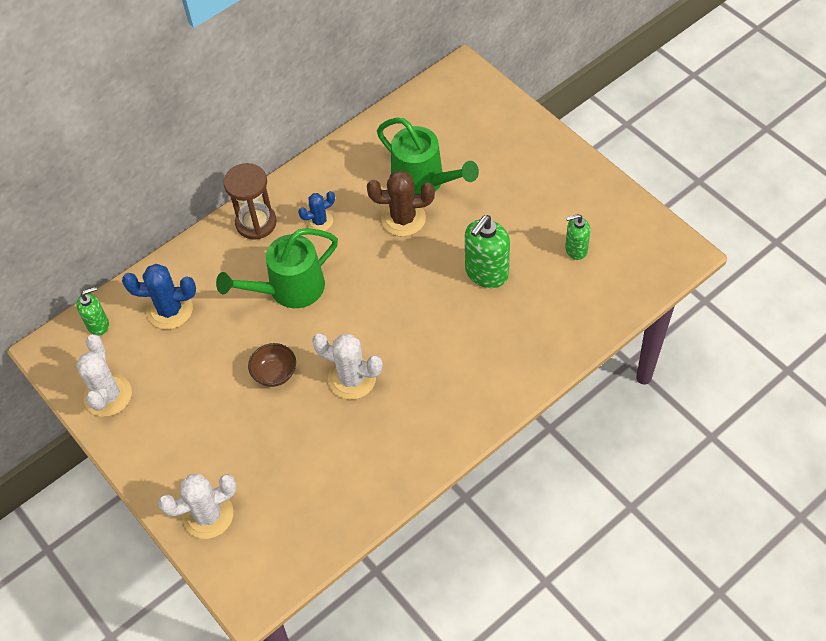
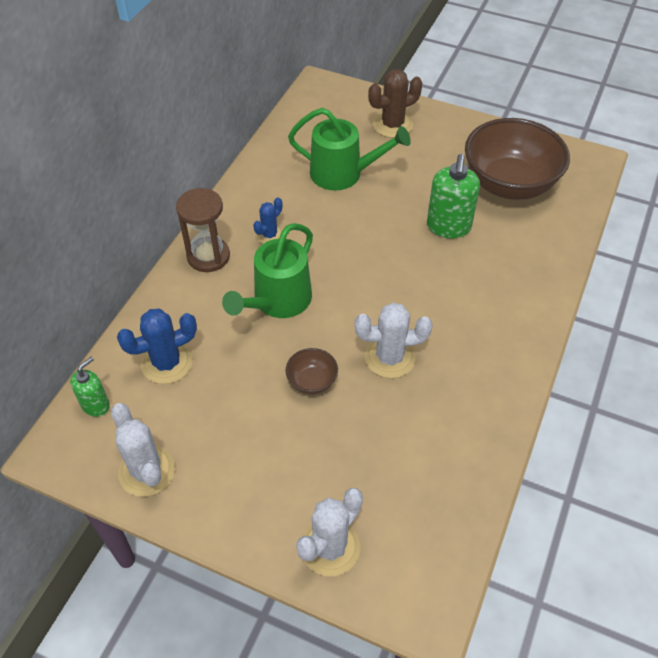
camera: 30 degrees left, 5 degrees down
(403, 219) = (345, 208): brown cactus -> brown cactus (392, 125)
(576, 249) = (509, 184): green soap dispenser -> brown bowl

